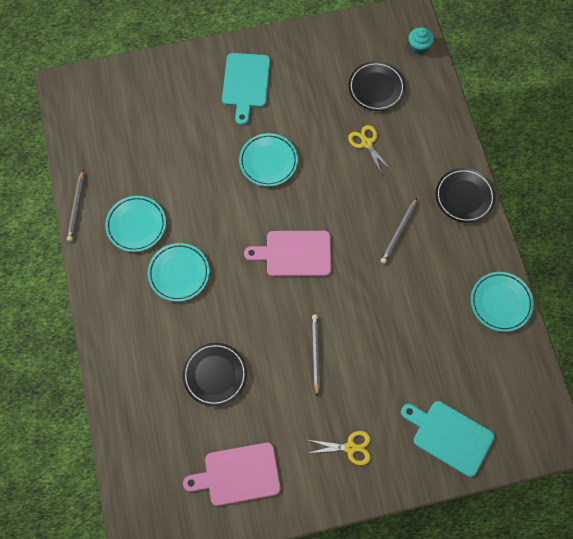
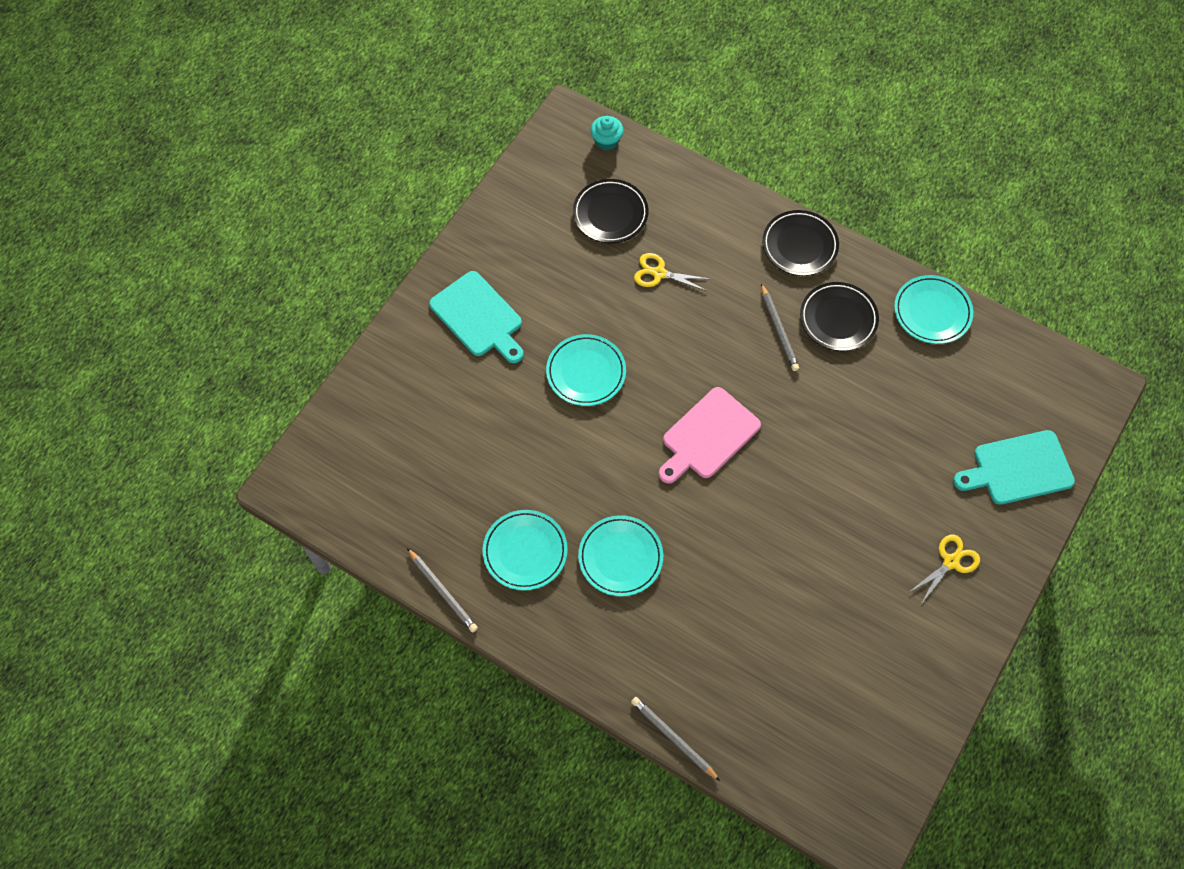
camera: 45 degrees left, 5 degrees down
(215, 375) = (762, 618): black plate -> black plate (838, 319)
(238, 474) = (884, 685): pink cutting board -> none
(315, 353) = (829, 509): grey pencil -> grey pencil (673, 738)

